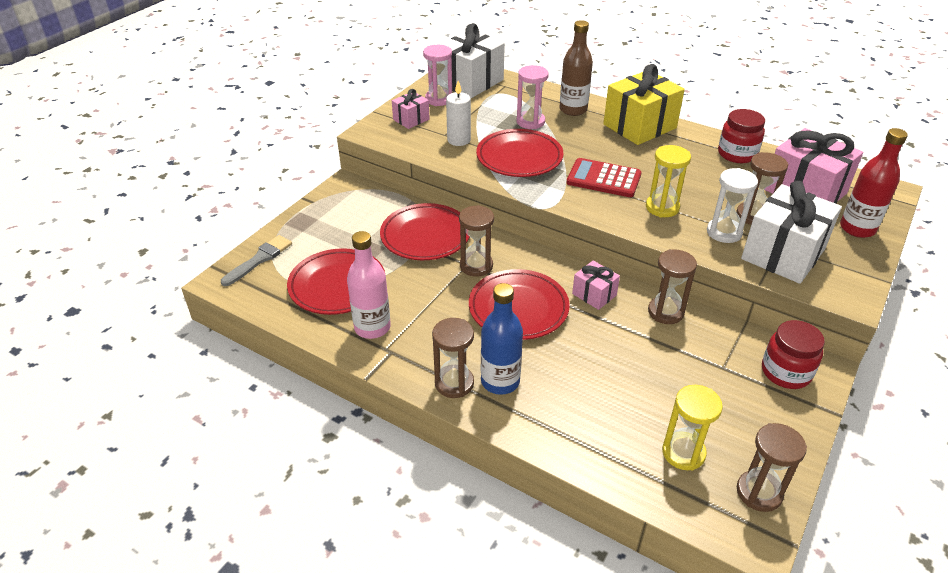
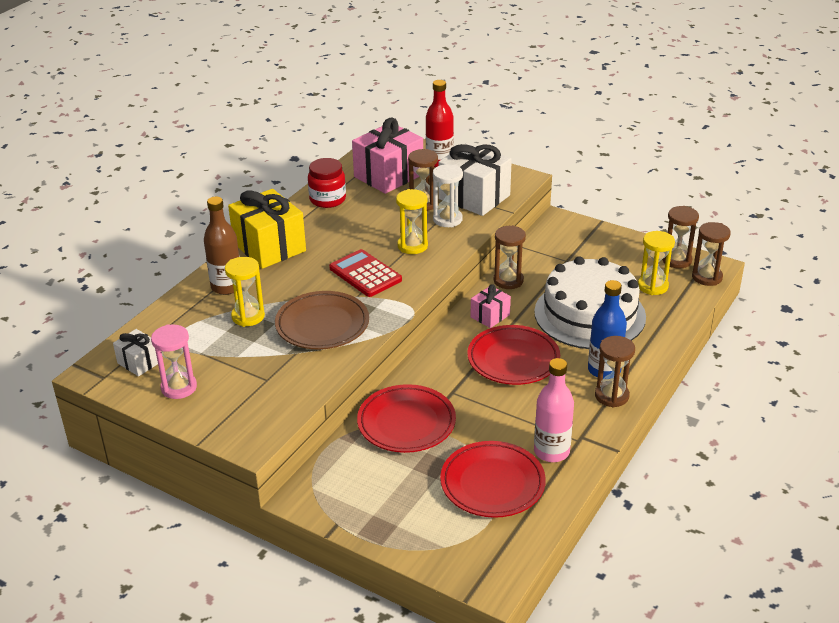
camera: 90 degrees left, 5 degrees down
(259, 259) = (451, 556): grey brush -> none
(411, 119) = (226, 408): pink gift -> none
(459, 140) = (280, 368): white candle -> none
(470, 82) = (139, 362): white gift -> white gift, size x0.51
(476, 266) = (454, 386): brown hourglass -> brown hourglass (707, 277)
(519, 158) = (322, 325): red plate -> brown plate
(530, 122) = (248, 316): pink hourglass -> yellow hourglass
(603, 179) = (365, 274): red calculator -> red calculator turned 120 degrees clockwise
(608, 379) = (589, 314): none -> white cake
(785, 372) = (566, 235): red jar -> none

